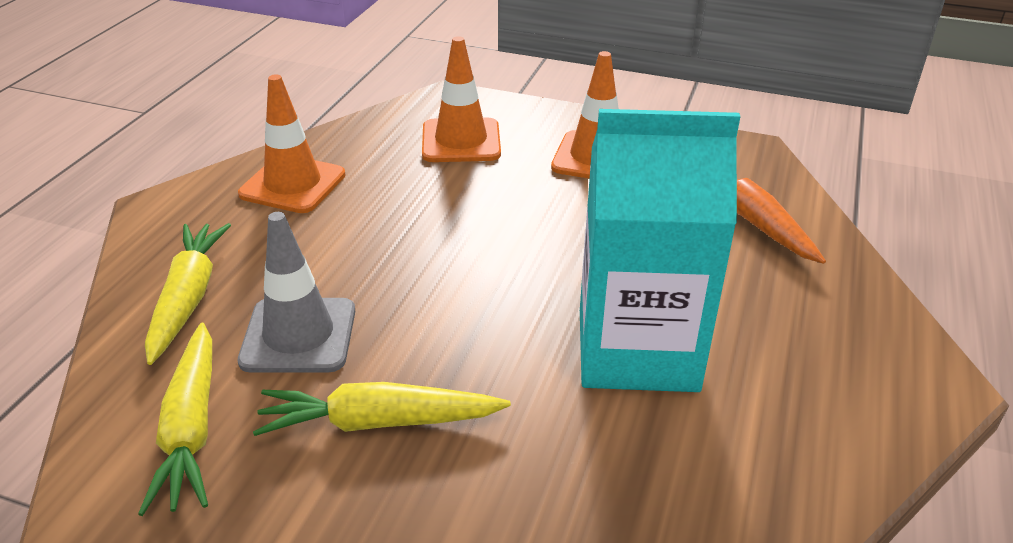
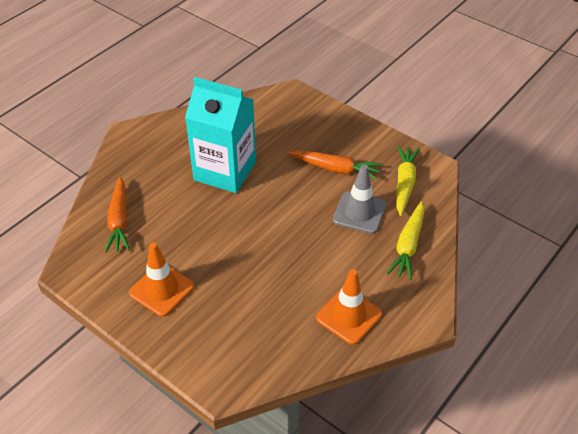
camera: 160 degrees left, 10 degrees up
(379, 422) = (335, 169): yellow carrot -> orange carrot
(461, 141) = (234, 330): orange traffic cone -> none

